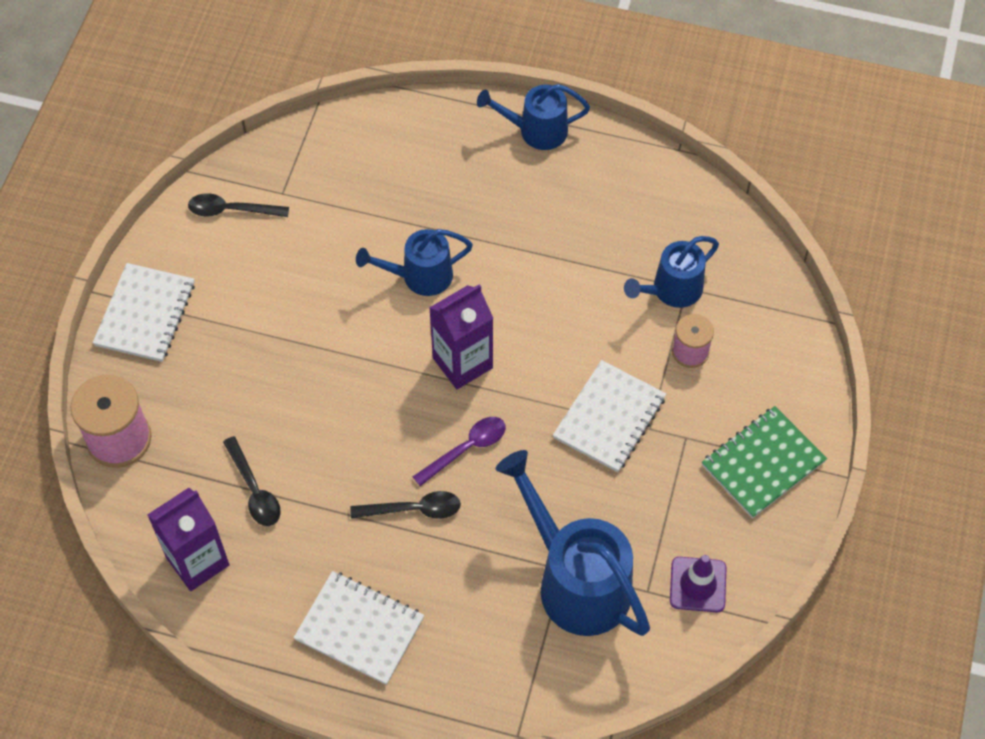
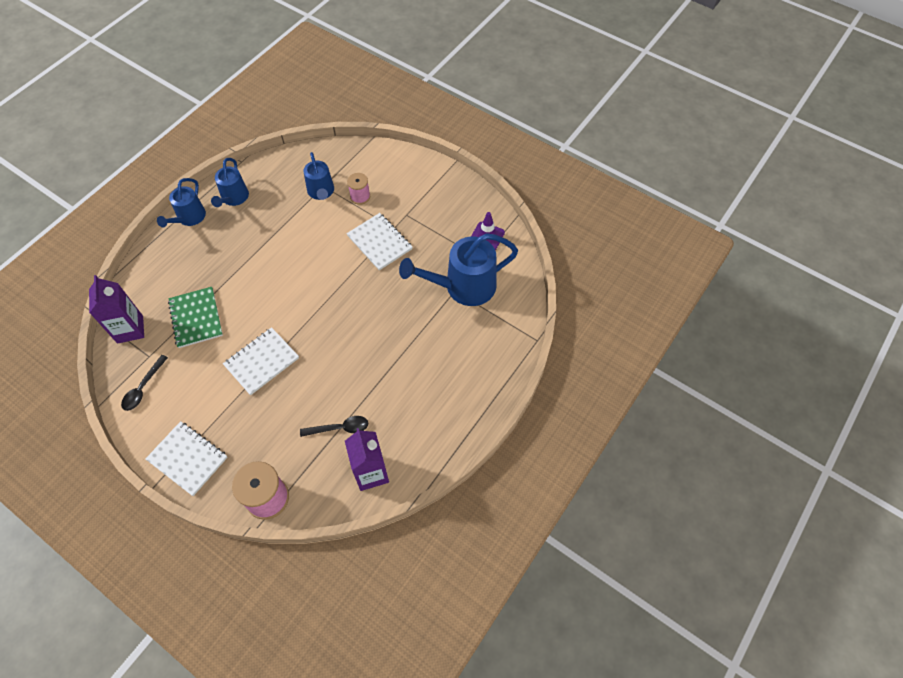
camera: 70 degrees left, 0 degrees up
(359, 629) = (449, 397): white notebook -> white notebook (262, 362)
(414, 509) = (390, 348): black spoon -> none
(419, 276) = (248, 302): blue watering can -> blue watering can (233, 198)
(462, 363) = (313, 298): purple carton -> purple carton (130, 329)
(467, 448) = (366, 312): purple spoon -> none
(763, 463) = (435, 189): green notebook -> green notebook (196, 318)

